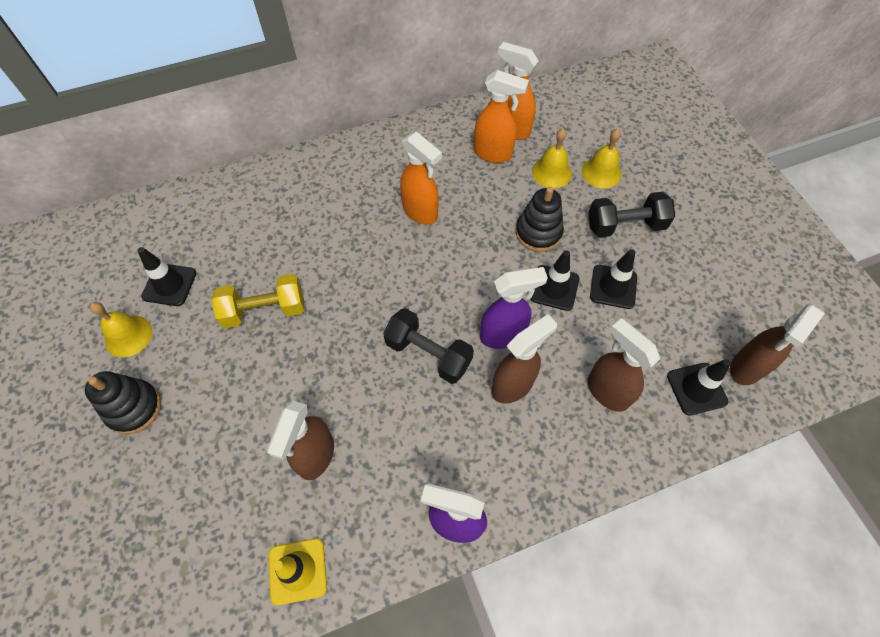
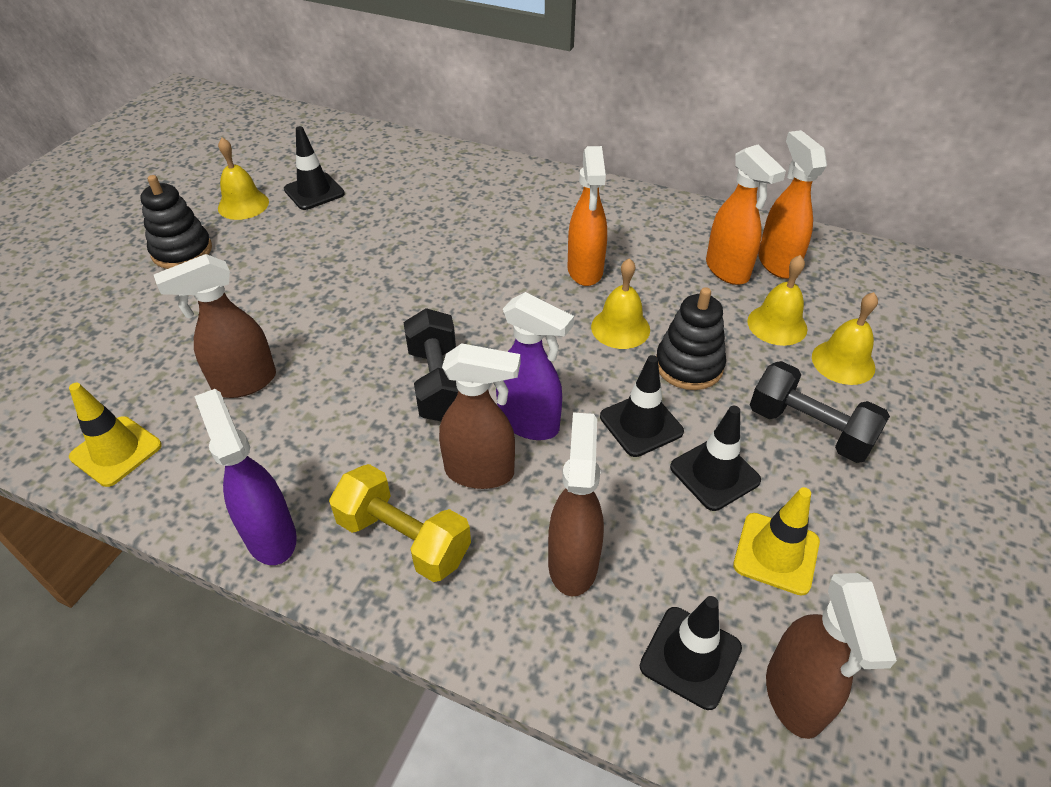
camera: 45 degrees right, 15 degrees down
(264, 310) = (354, 253): yellow dumbbell -> yellow dumbbell (404, 539)
(481, 236) = (620, 328): none -> yellow bell
(676, 306) = (776, 553): none -> yellow traffic cone
(746, 367) = (794, 697): brown spray bottle -> brown spray bottle turned 90 degrees counterclockwise

